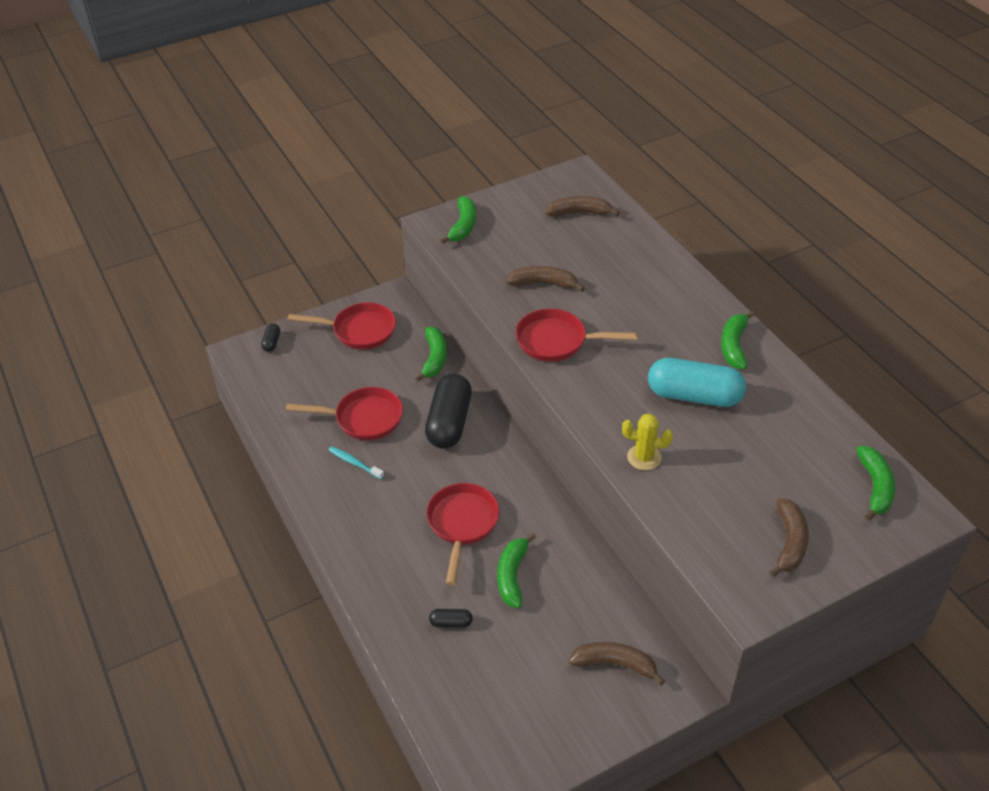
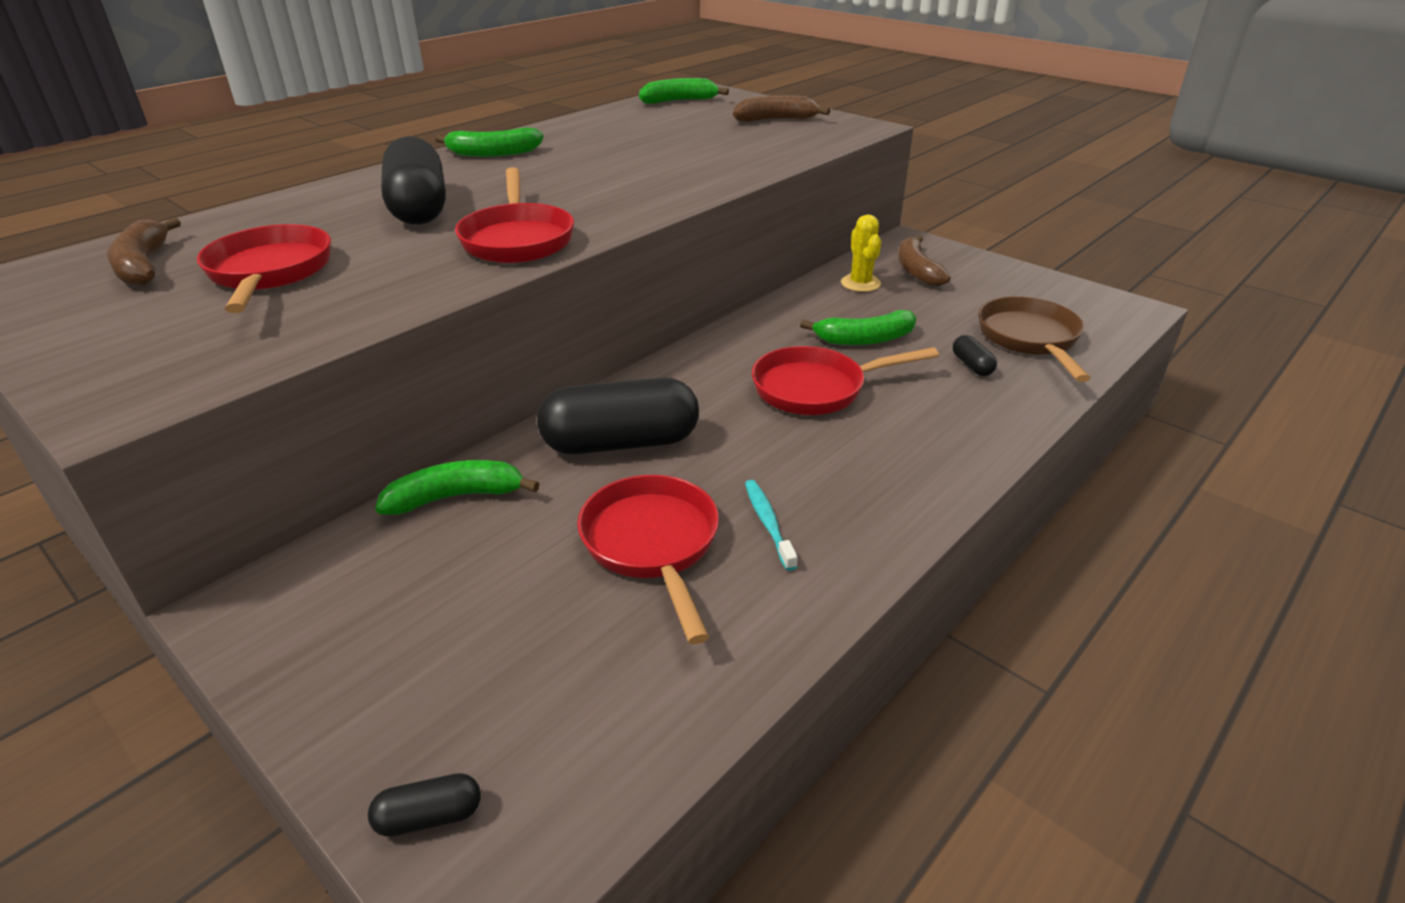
camera: 110 degrees left, 10 degrees down
(355, 463) = (768, 523): turquoise toothbrush -> turquoise toothbrush turned 150 degrees clockwise
(359, 331) = (371, 636): red pan -> red pan (269, 273)
(463, 226) = (146, 370): green banana -> none
(469, 681) = (1030, 339): none -> brown pan
(543, 284) = (366, 266): brown banana -> none
(628, 305) = (418, 208): none -> black capsule
(644, 457) = (714, 174): yellow cactus -> yellow cactus (860, 283)
(694, 396) = (594, 162): turquoise capsule -> none

